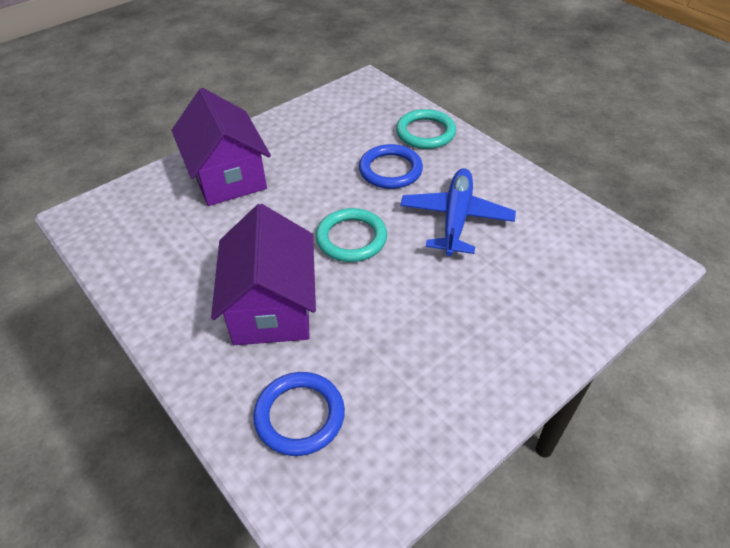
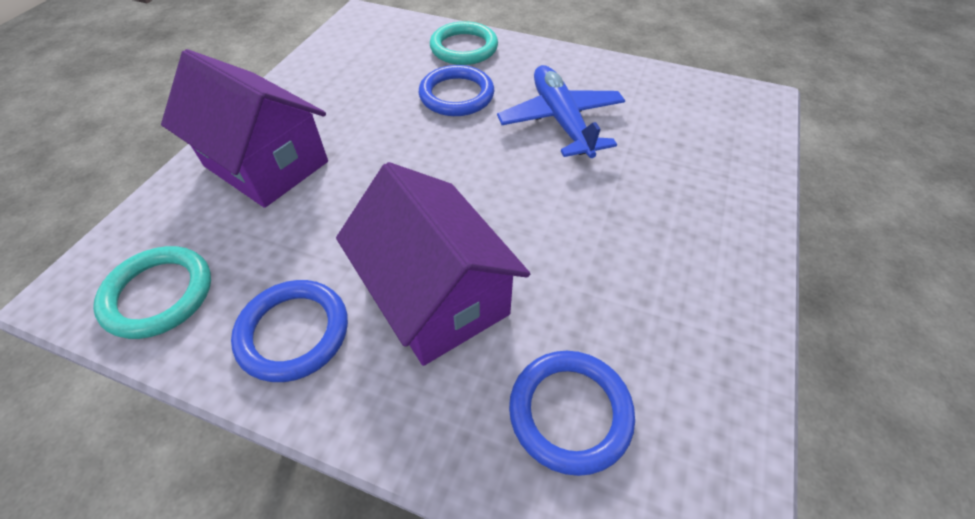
camera: 30 degrees left, 5 degrees up
(175, 291) = (293, 332): none -> blue ring
(351, 238) = (470, 180): turquoise ring -> turquoise ring (159, 294)

